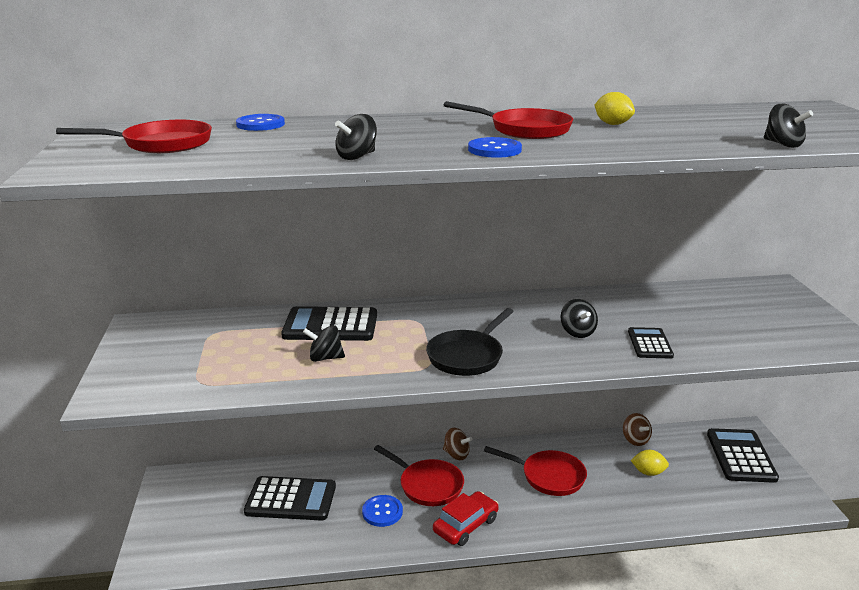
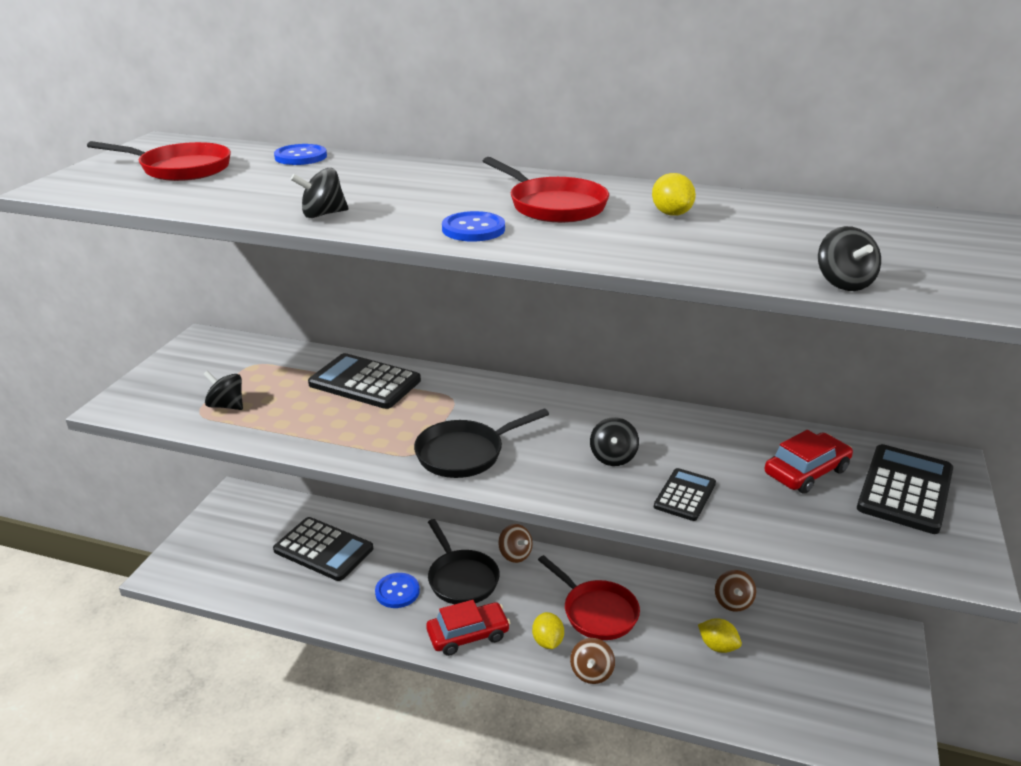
camera: 25 degrees right, 5 degrees up
(325, 358) = (327, 417): black spinning top -> black spinning top (226, 406)
(428, 485) = (461, 579): red pan -> black pan
(530, 509) = (547, 641): none -> yellow lemon
(578, 520) = (591, 672): none -> brown spinning top
(708, 310) = (806, 472): none -> red car
(740, 456) = (855, 666): black calculator -> black calculator (905, 489)

